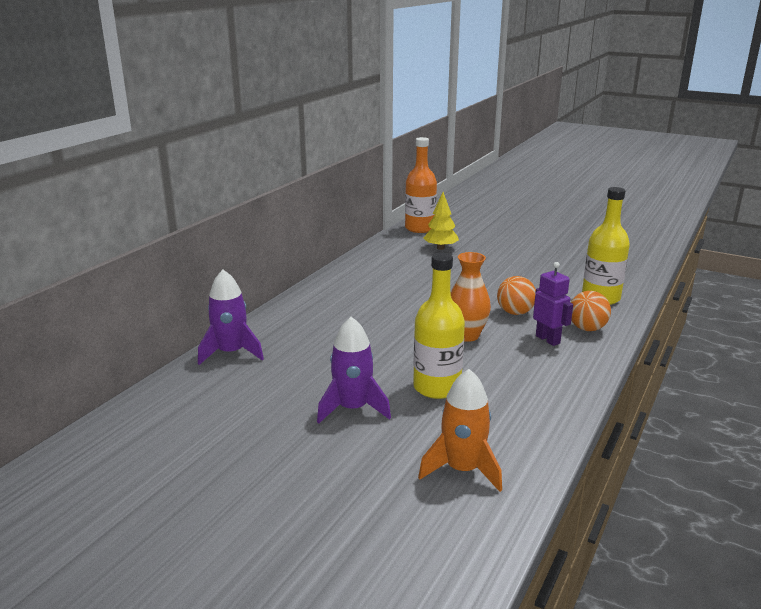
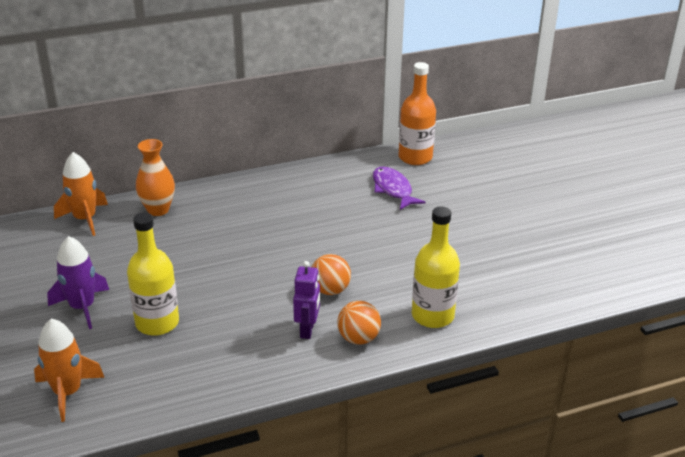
camera: 40 degrees right, 10 degrees up
(231, 353) = (85, 219): purple rocket -> orange rocket
(440, 248) = (393, 189): yellow tree -> purple fish
(467, 335) = (254, 291): orange vase -> orange vase (158, 210)

